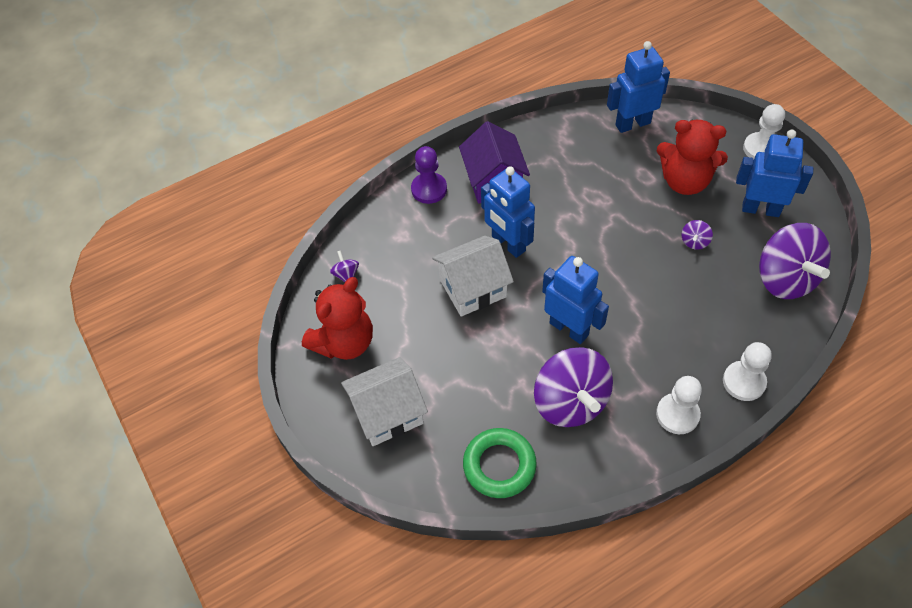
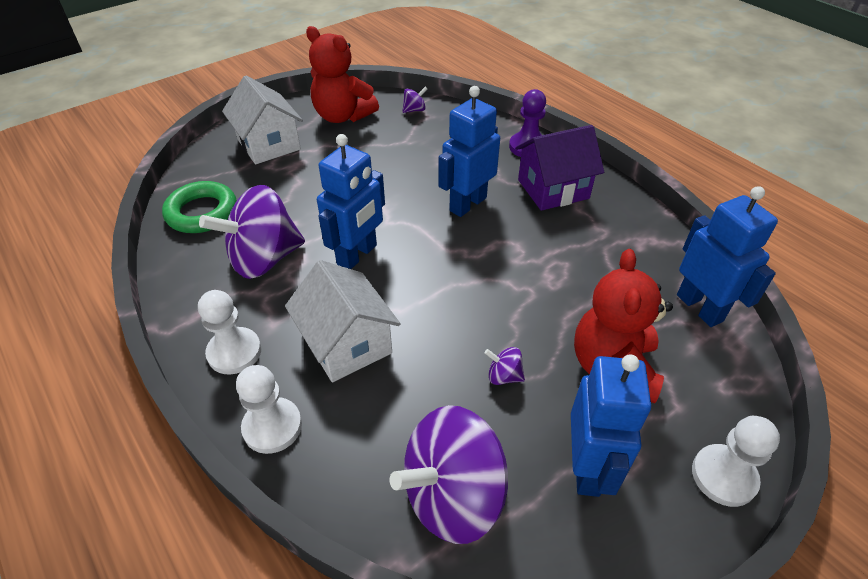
camera: 80 degrees right, 10 degrees down
(473, 288) = (406, 183): white house -> white house (347, 344)

